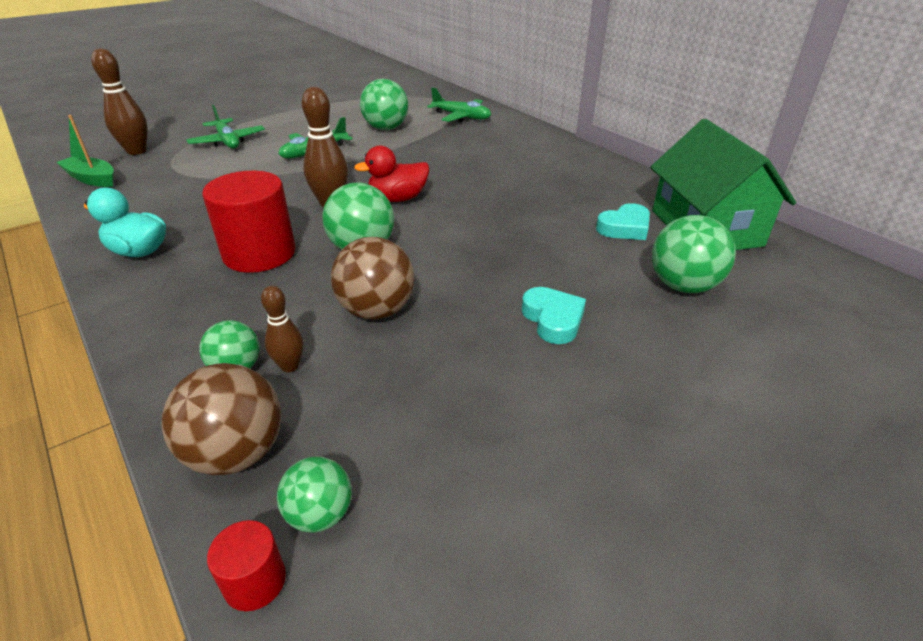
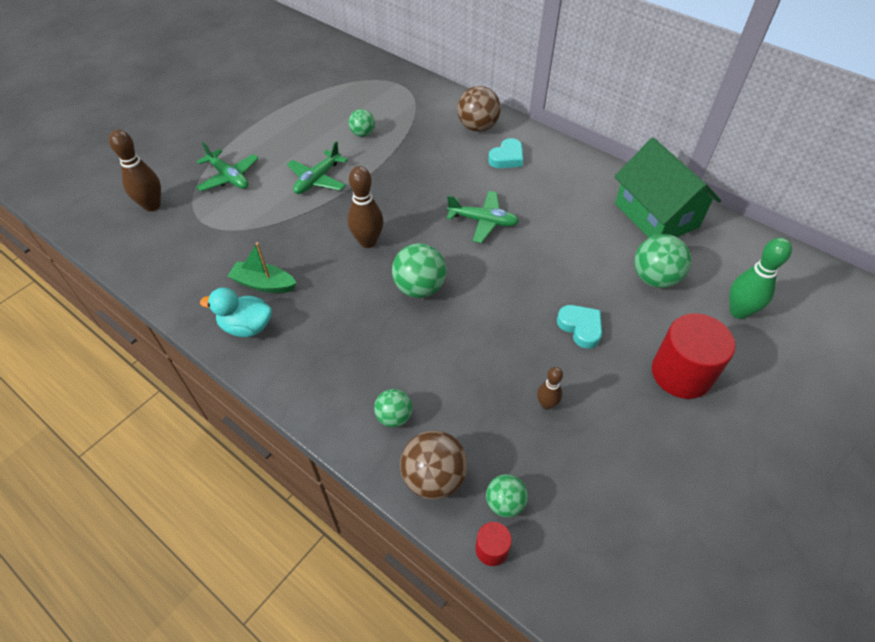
camera: 15 degrees left, 15 degrees up
(92, 179) = (139, 250): green boat -> green boat (264, 284)
(259, 254) = (344, 309): red cylinder -> red cylinder (681, 373)
(290, 366) = (428, 406): brown bowling pin -> brown bowling pin (546, 404)
(376, 311) = (460, 346): brown ball -> brown ball (477, 127)
(386, 128) = (363, 134): green ball -> green ball, size x0.61
(398, 199) = (418, 226): red duck -> none
(461, 117) = (422, 106): green plane -> green plane (483, 221)
(624, 228) = (600, 226): turquoise heart -> turquoise heart (507, 158)
(807, 341) = (739, 311): none -> green bowling pin

